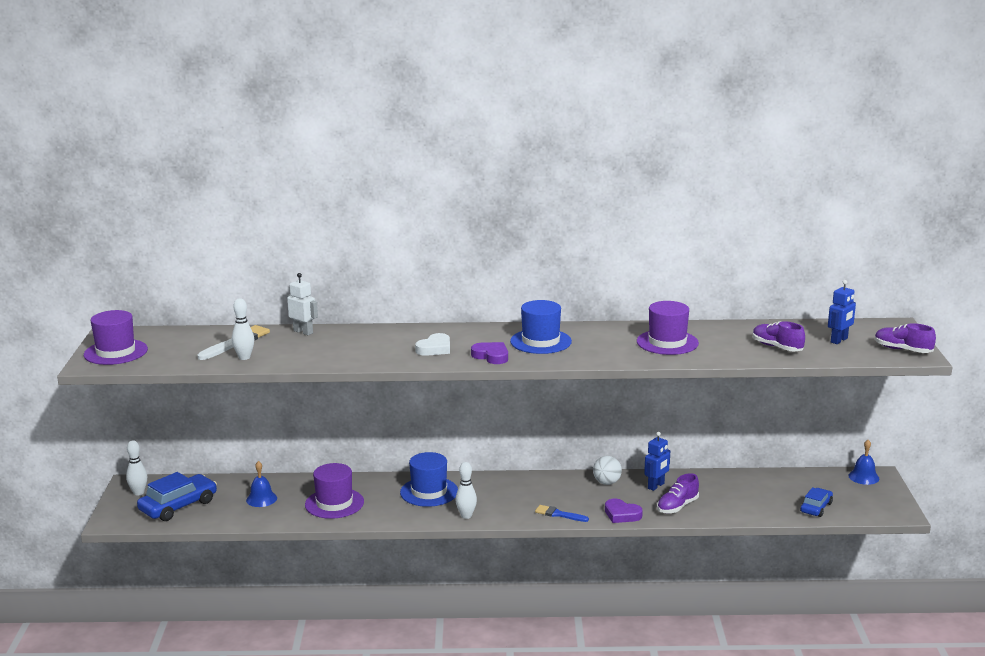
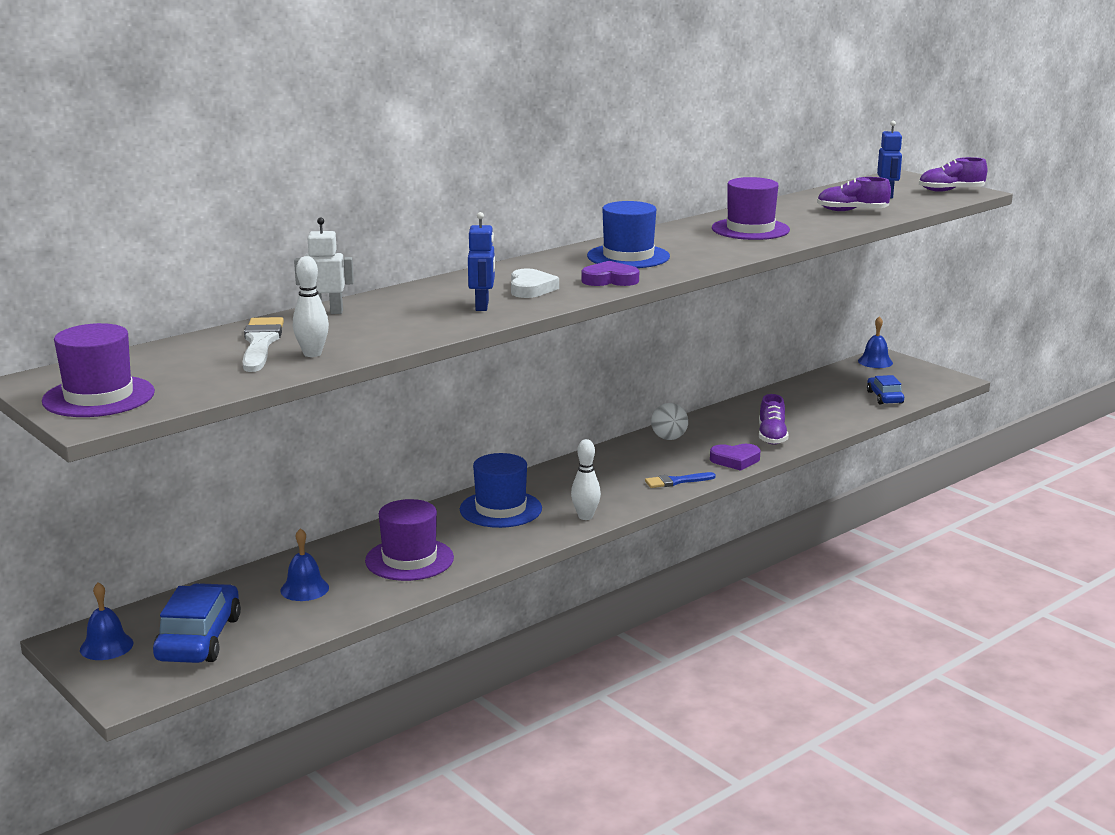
camera: 40 degrees left, 0 degrees up
(138, 493) = (106, 646): white bowling pin -> blue bell
(656, 486) = (720, 426): blue robot -> blue robot (482, 306)

